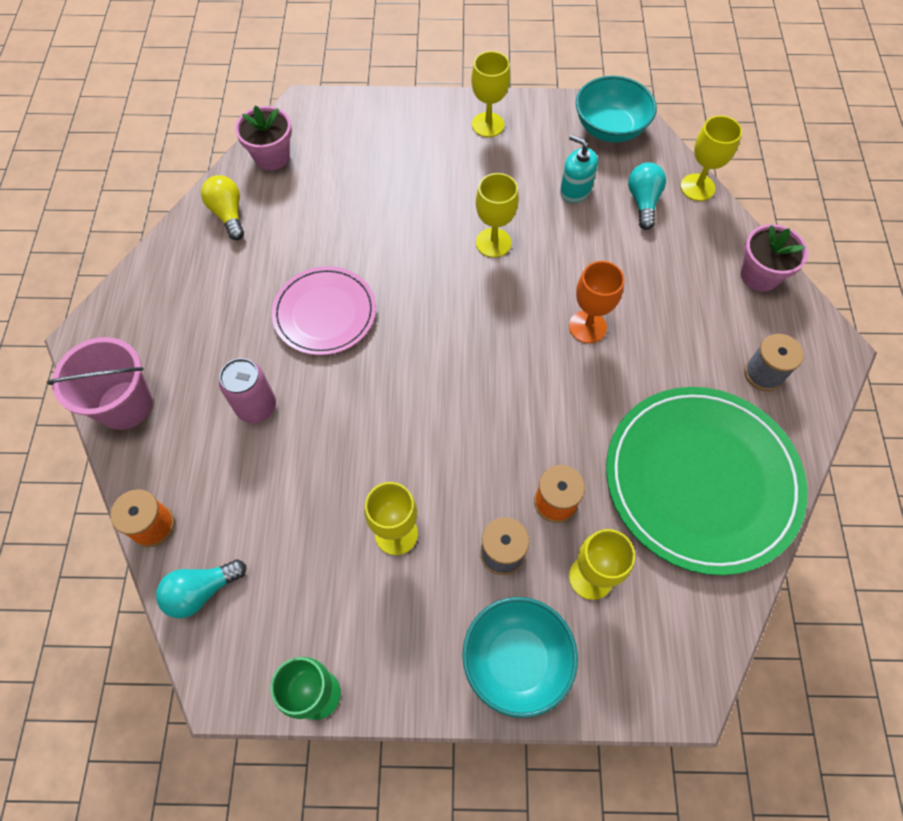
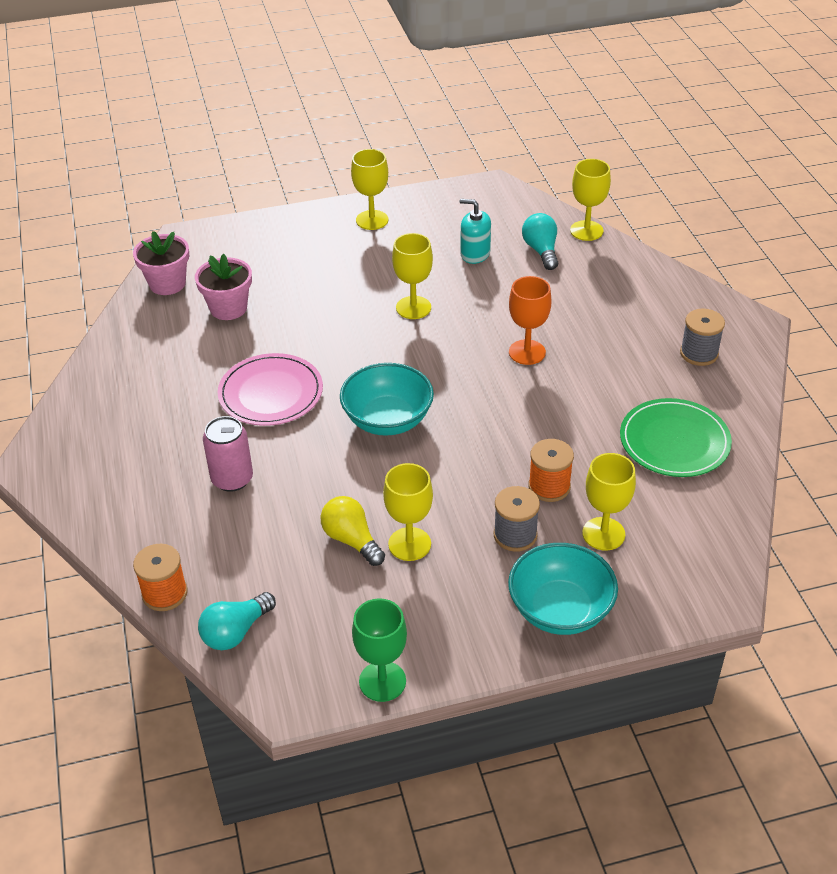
camera: 15 degrees left, 20 degrees down
(125, 405) = (96, 506): pink bucket -> none
(228, 214) = (141, 336): yellow light bulb -> yellow light bulb (351, 540)
(610, 128) = (489, 202): turquoise bowl -> turquoise bowl (387, 420)
(701, 480) = (674, 441): green plate -> green plate, size x0.59
(759, 275) = (667, 284): pink flower pot -> pink flower pot (228, 308)

